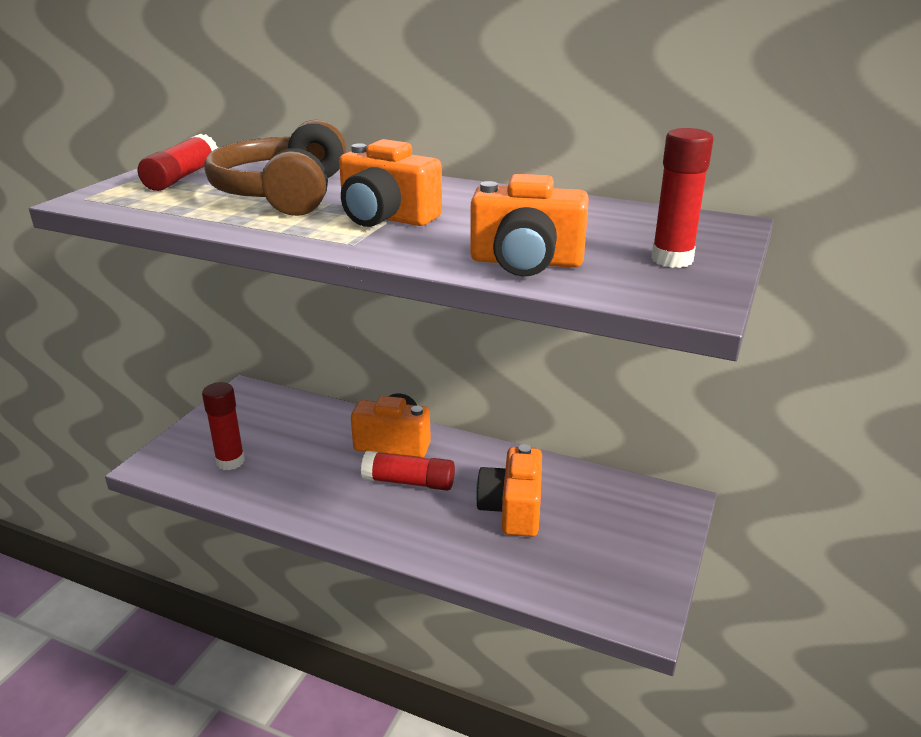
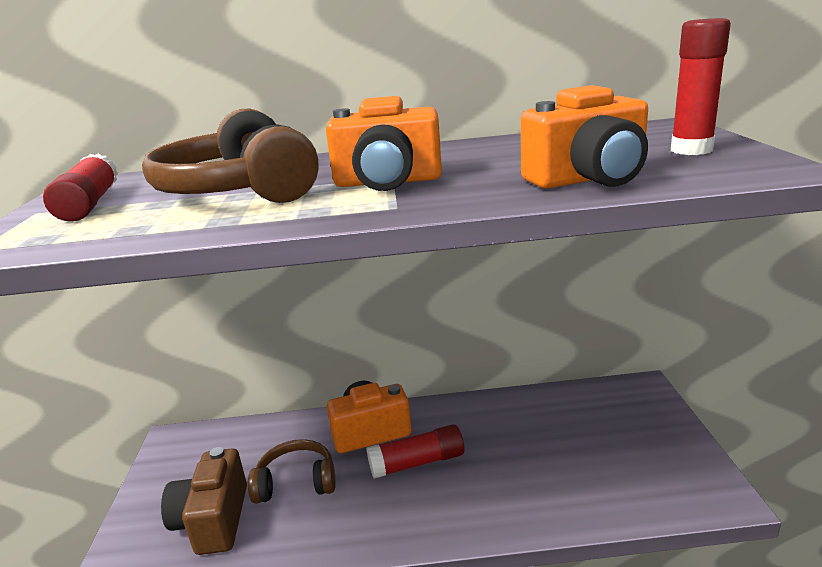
camera: 25 degrees left, 5 degrees down
(230, 461) = (213, 520): red glue stick -> brown camera
(306, 459) = (296, 482): none -> brown headphones
(512, 509) = (529, 448): orange camera -> none

